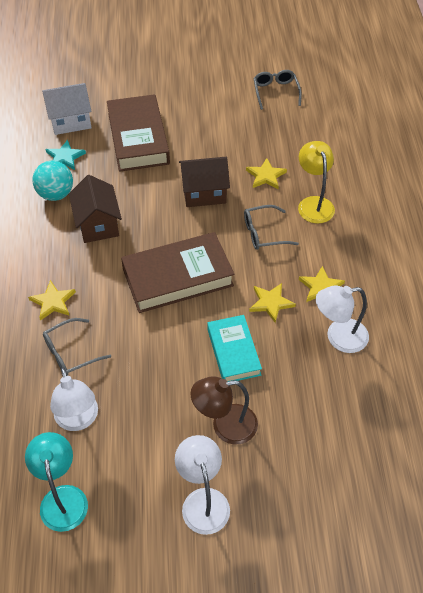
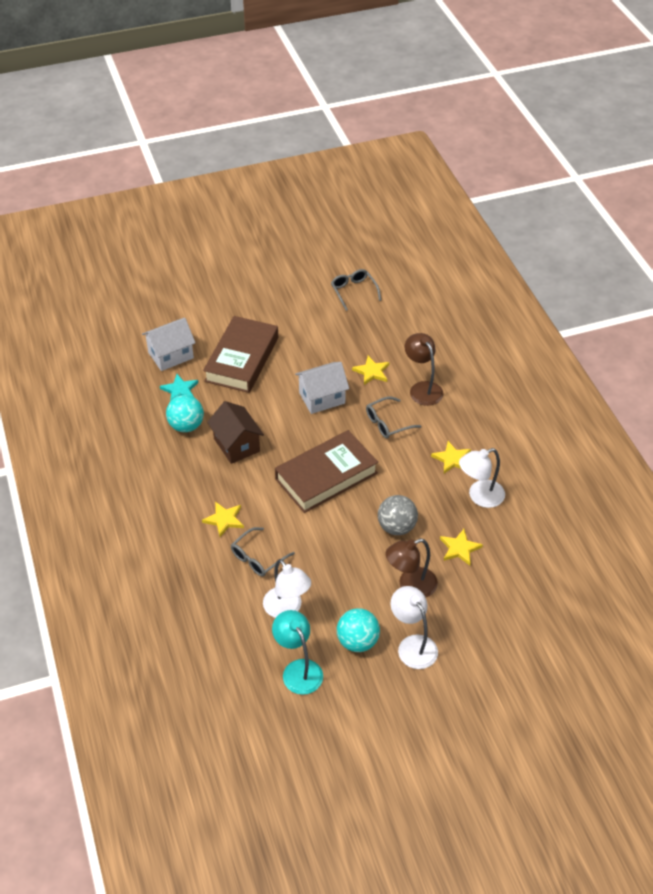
camera: 15 degrees left, 5 degrees down
(138, 138) = (242, 359): brown book -> brown book turned 45 degrees clockwise
(141, 480) = (357, 641): none -> turquoise ball
(204, 193) = (322, 398): brown house -> white house
(233, 352) = (396, 527): turquoise book -> grey ball
(270, 303) = (414, 481): yellow star -> yellow star (459, 548)
(313, 204) = (422, 388): yellow lamp -> brown lamp

